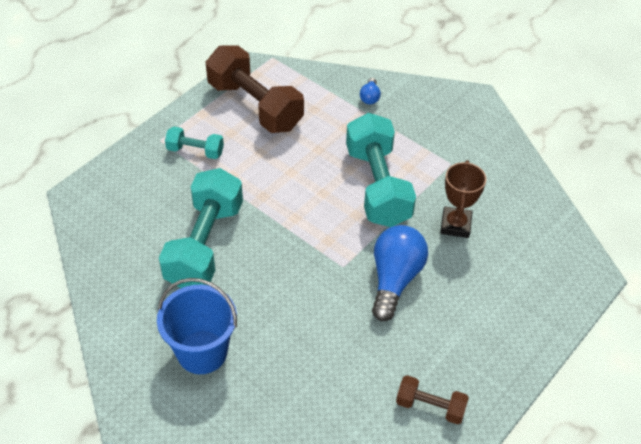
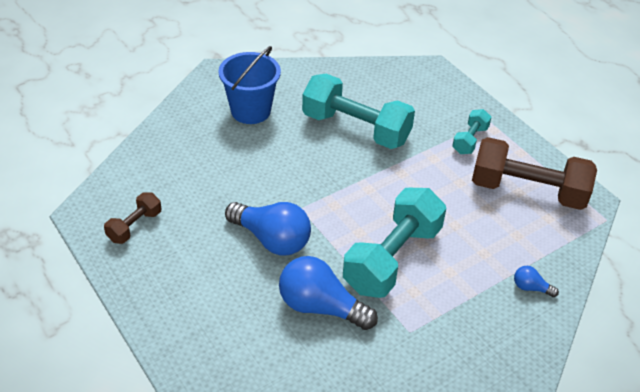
camera: 105 degrees right, 5 degrees down
(255, 106) = (527, 191): brown dumbbell -> brown dumbbell turned 45 degrees clockwise
(377, 186) = (392, 258): turquoise dumbbell -> turquoise dumbbell turned 60 degrees counterclockwise
(455, 225) = (320, 307): brown trophy -> blue light bulb

